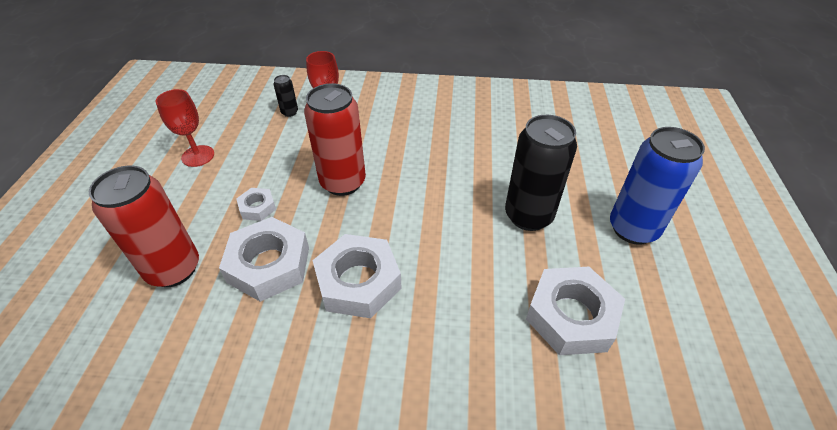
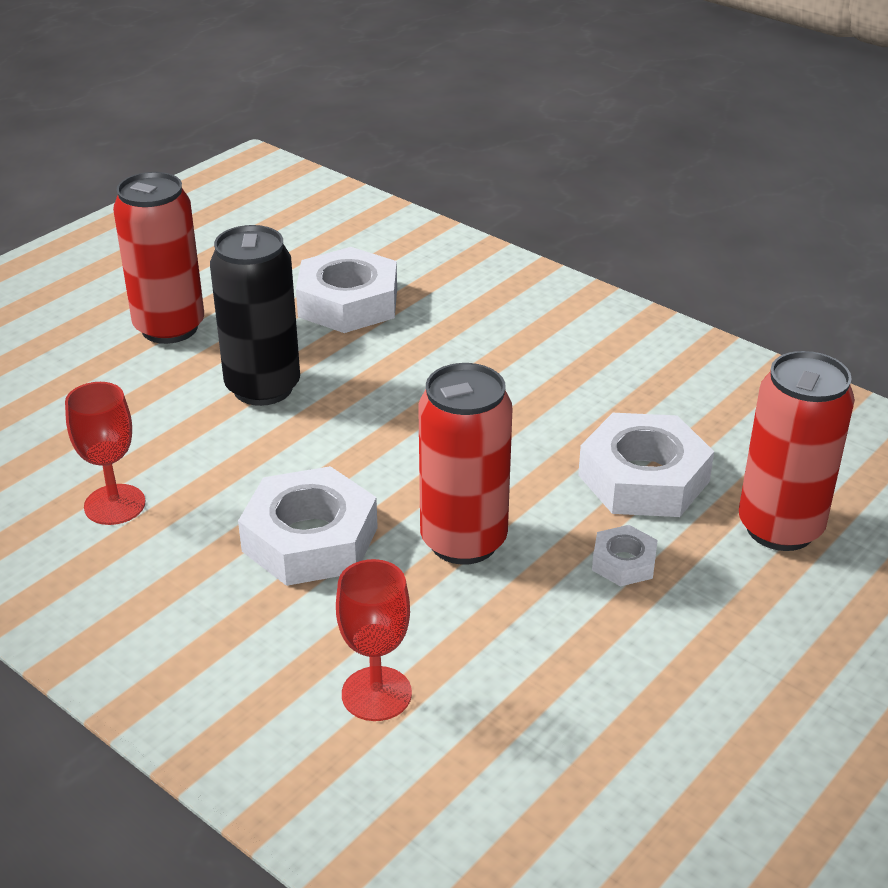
camera: 145 degrees left, 10 degrees down
(198, 156) = (696, 720): red goblet -> red goblet (114, 505)
(289, 112) = (453, 746): black can -> none
(358, 281) = (541, 415): white nut -> white nut (310, 539)
(633, 229) = (169, 328): blue can -> red can

